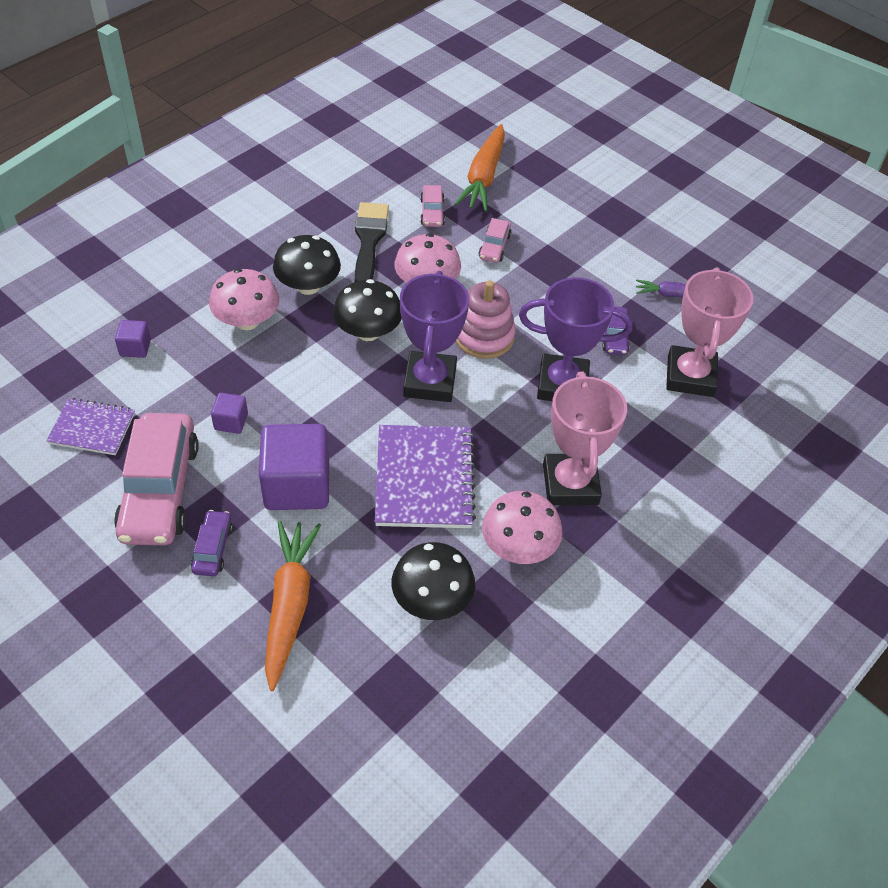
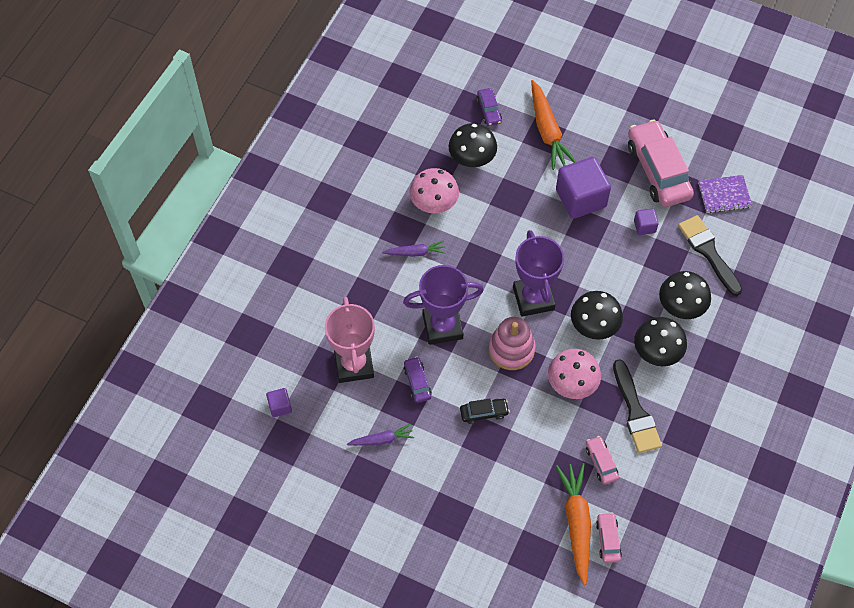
camera: 165 degrees right, 10 degrees up
(135, 348) = (739, 259): purple cube -> purple cube (280, 406)
(169, 367) = (708, 252): none -> black brush
(213, 548) = (606, 147): purple car -> purple car (489, 110)
(247, 321) = (681, 305): pink mushroom -> black mushroom
(424, 478) = (507, 227): purple notebook -> none
(494, 246) = (536, 442): pink car -> pink car (608, 540)
(543, 286) = (484, 413): none -> black car
(570, 484) = (415, 252): pink trophy -> purple carrot

